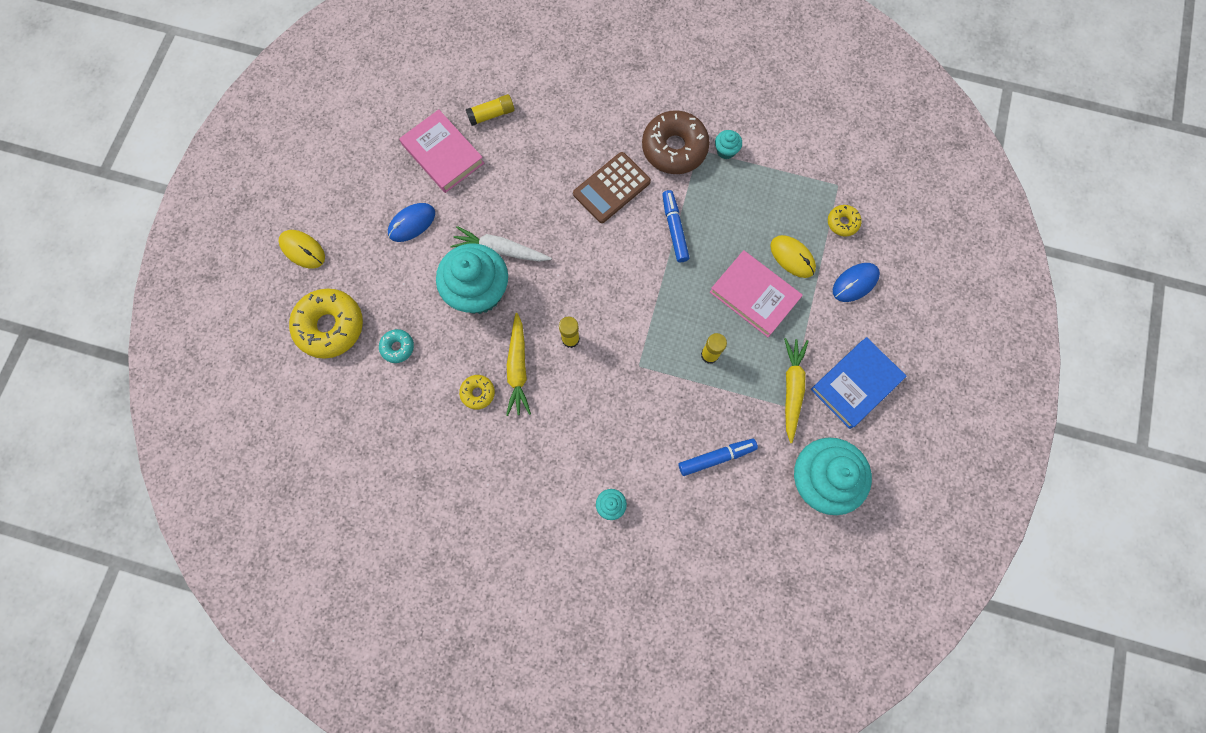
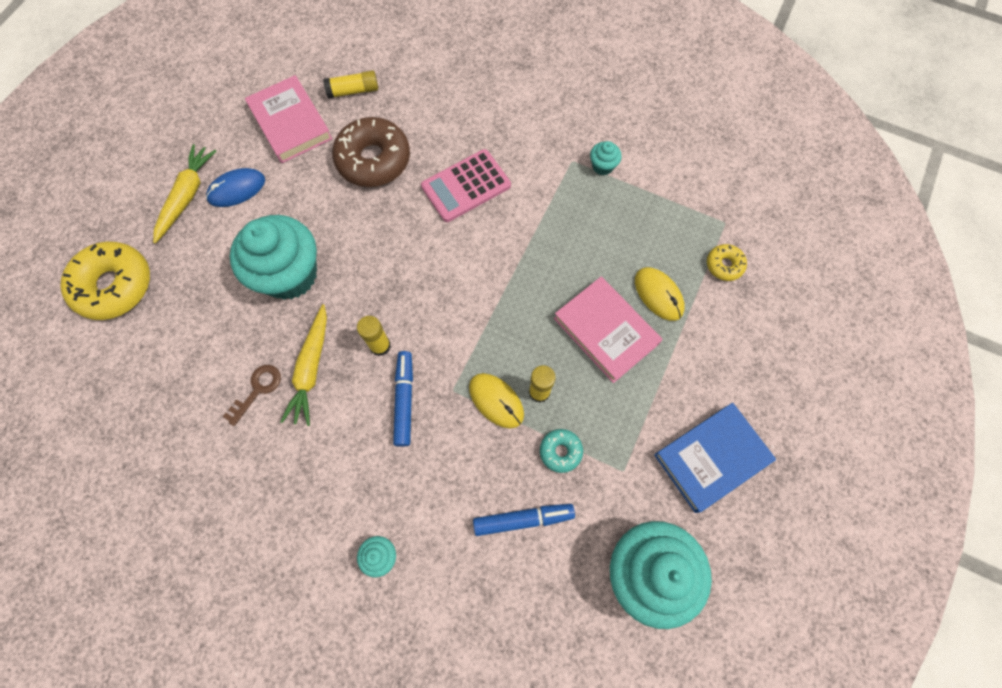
camera: 10 degrees right, 5 degrees down
(302, 250) = (111, 198): yellow mouse -> yellow mouse (496, 401)
(397, 347) = (181, 322): turquoise donut -> turquoise donut (560, 451)
(478, 393) = (257, 390): yellow donut -> brown key
(500, 250) = (326, 233): white carrot -> none
(611, 188) = (466, 186): brown calculator -> pink calculator
(674, 148) = (545, 155): brown donut -> brown donut (373, 160)
(674, 229) = (527, 241): blue marker -> blue marker (404, 400)
(792, 389) = (631, 450): yellow carrot -> yellow carrot (187, 196)
(855, 283) = (729, 336): blue mouse -> none

